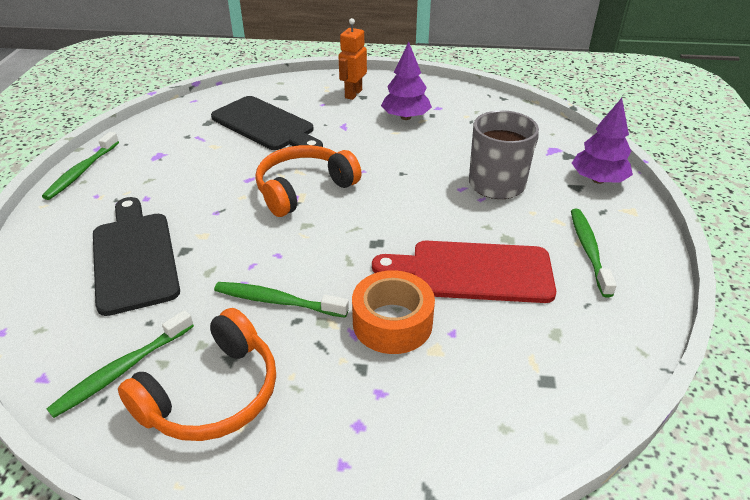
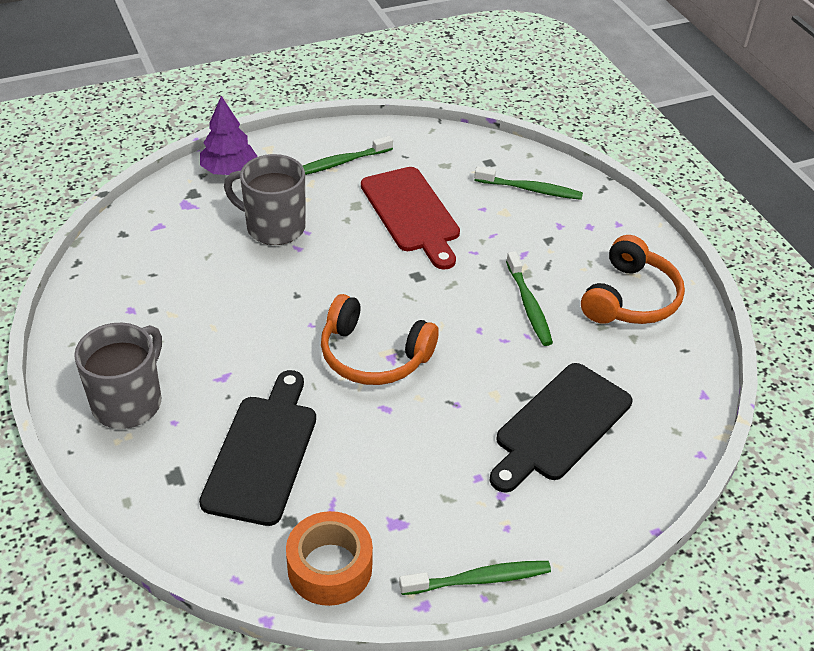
camera: 120 degrees left, 5 degrees up
(122, 370) = (658, 355): green toothbrush -> green toothbrush (530, 189)
(212, 394) = (630, 298): orange headphones -> orange headphones turned 105 degrees clockwise
(353, 94) = (128, 402): orange robot -> grey mug
(392, 322) = (498, 238): orange tape -> orange tape (330, 567)
(405, 117) = (171, 330): purple tree -> none

